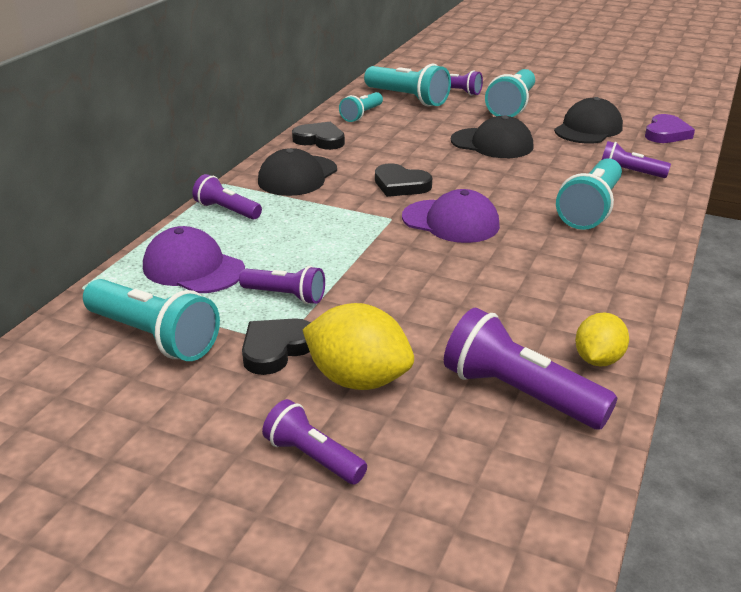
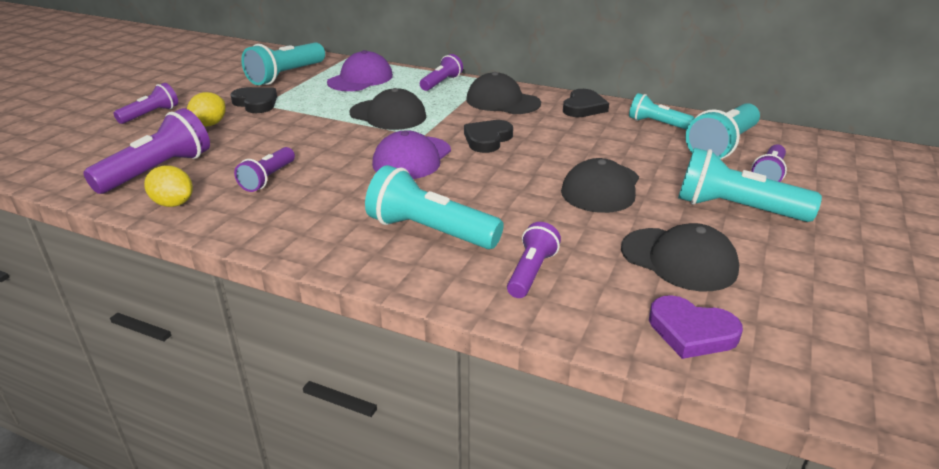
camera: 90 degrees right, 0 degrees up
(285, 296) = (315, 103): purple flashlight -> purple flashlight (268, 178)
(332, 240) = (388, 115): none -> black cap
(358, 379) = (210, 124): yellow lemon -> yellow lemon, size x0.63

